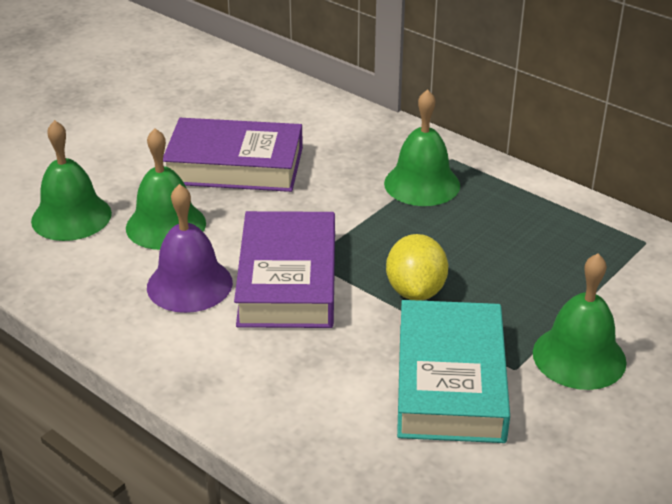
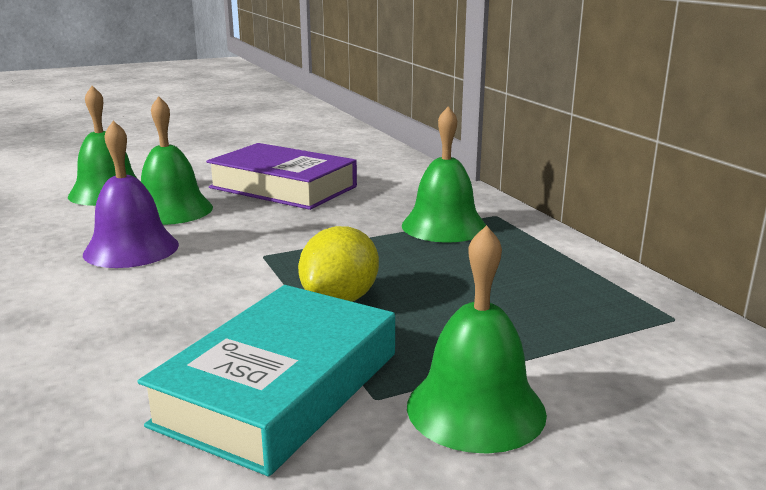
camera: 25 degrees right, 15 degrees down
(287, 280) = (222, 264): purple book -> none

